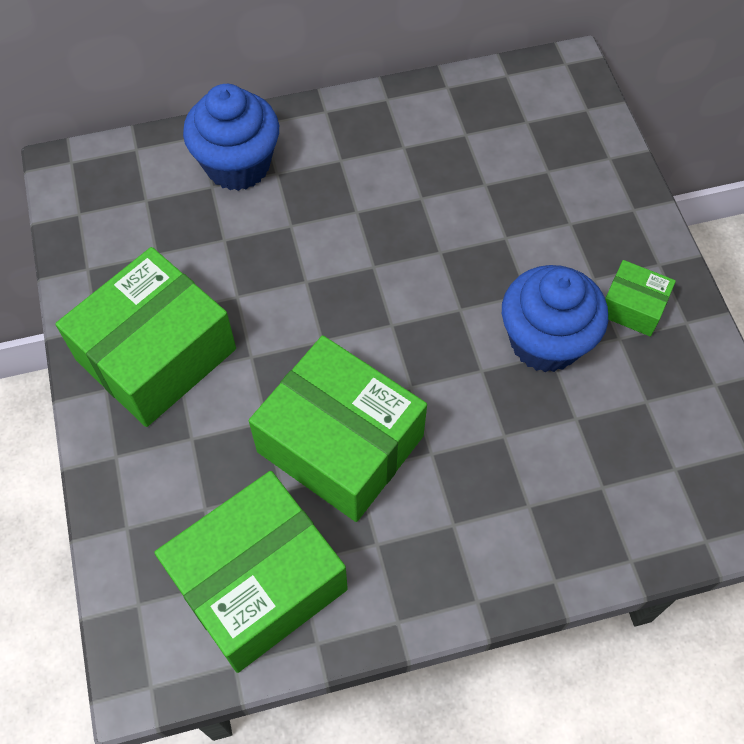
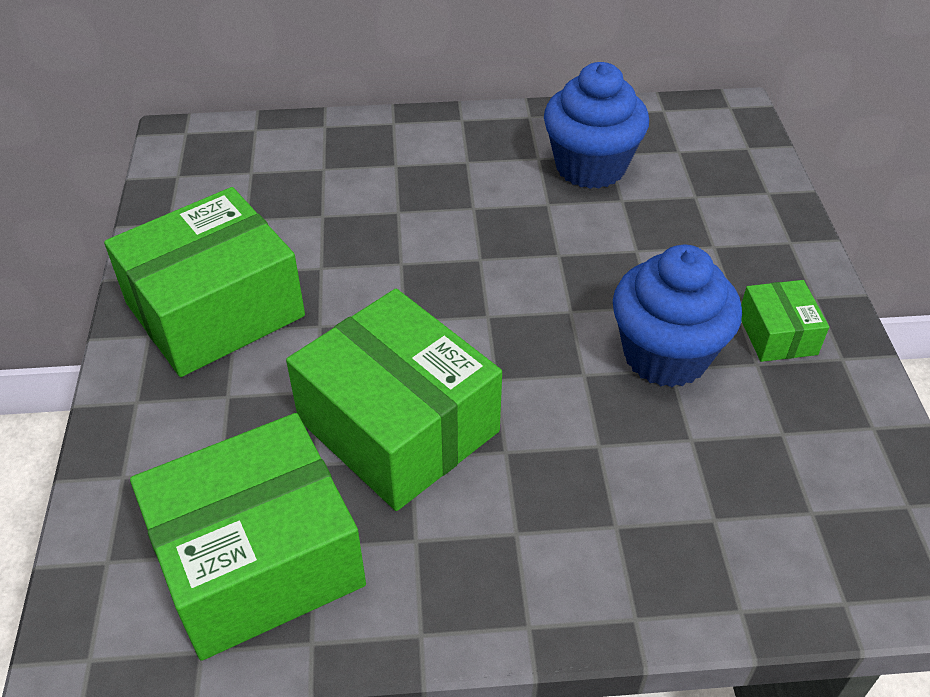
camera: 10 degrees right, 15 degrees down
(238, 165) = (356, 154): blue cupcake -> blue cupcake (590, 167)
(632, 307) = (777, 334): green box -> green box turned 45 degrees clockwise

